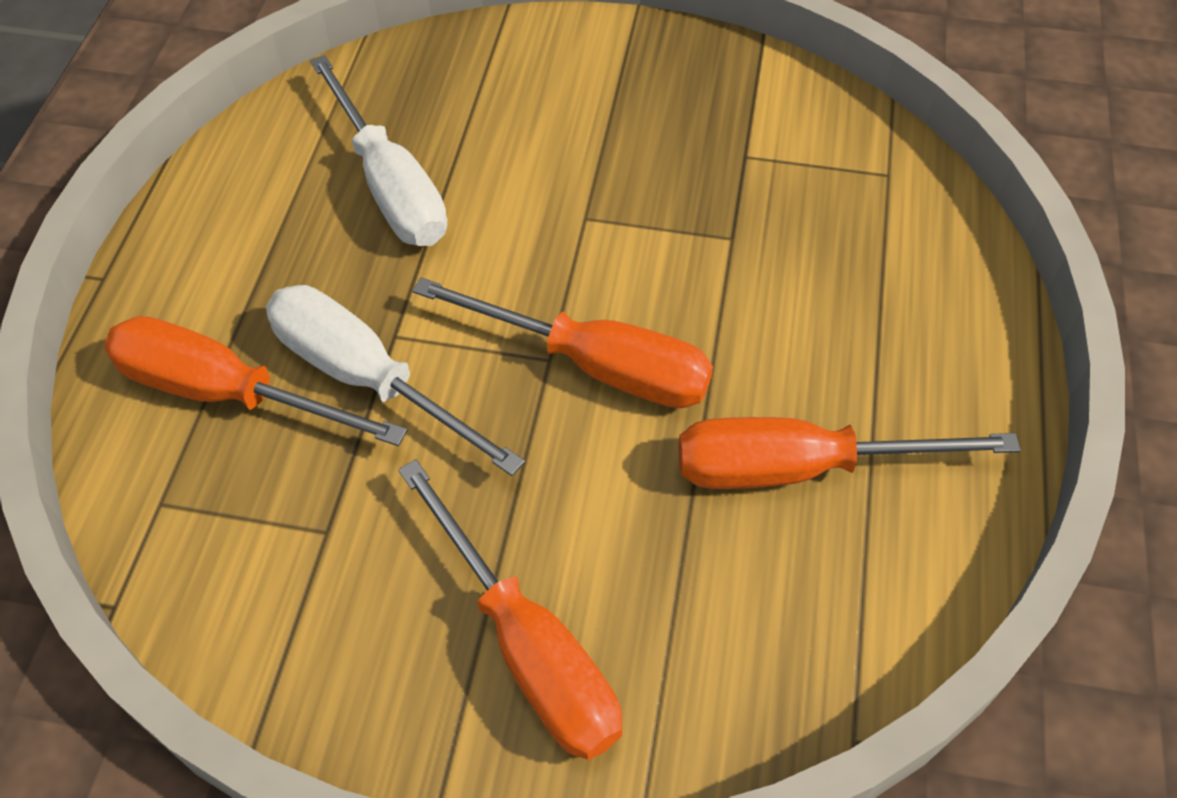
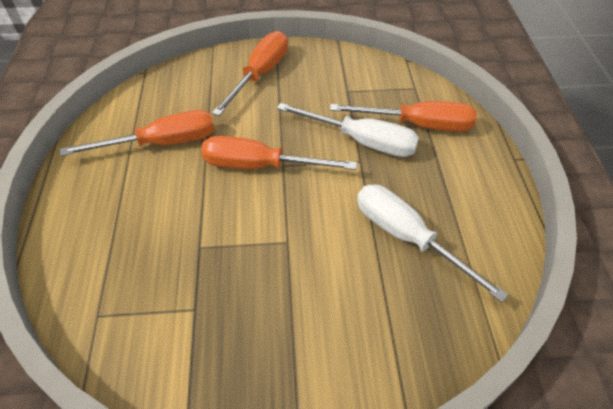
camera: 165 degrees right, 5 degrees down
(527, 646) = (260, 74): orange screwdriver -> orange screwdriver turned 75 degrees clockwise

